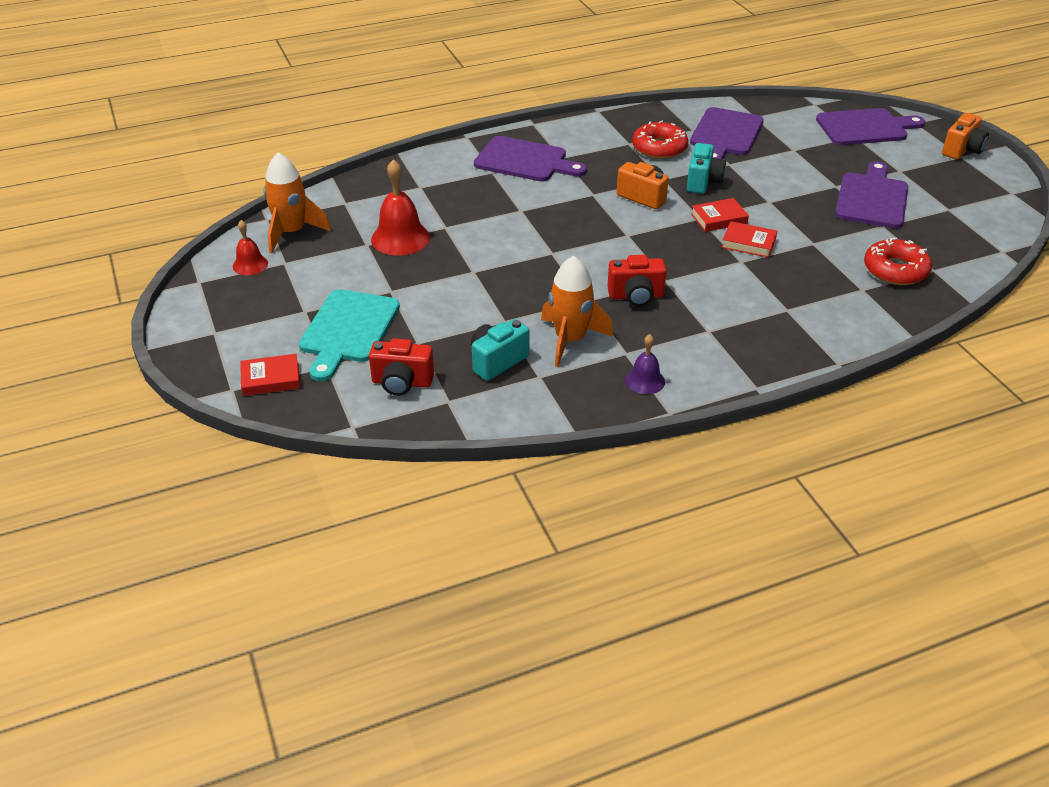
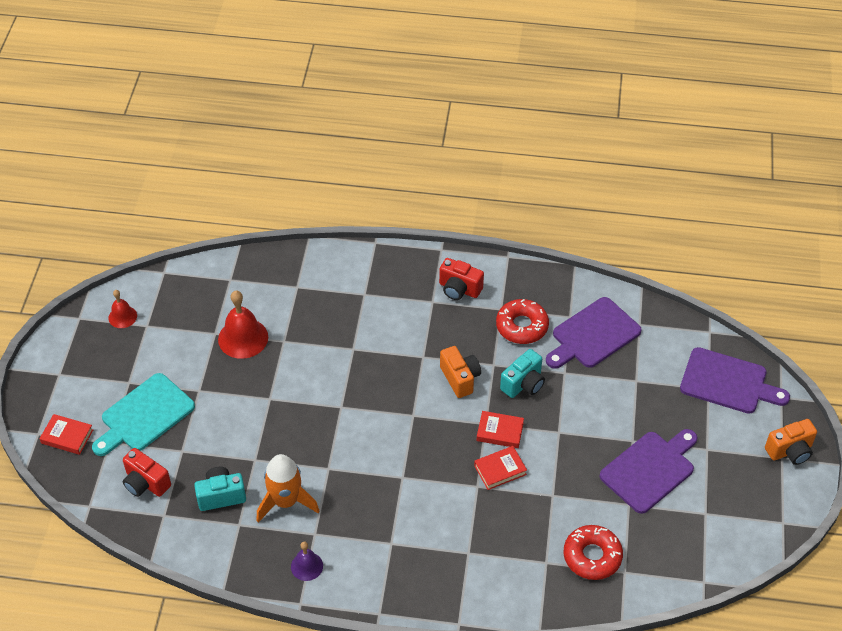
camera: 30 degrees right, 10 degrees up
(292, 232) = (172, 295): orange rocket -> none
(525, 161) = (399, 292): purple cutting board -> none
(636, 296) = (366, 482): red camera -> red camera (459, 289)
(748, 243) = (500, 470): red book -> red book turned 75 degrees counterclockwise

